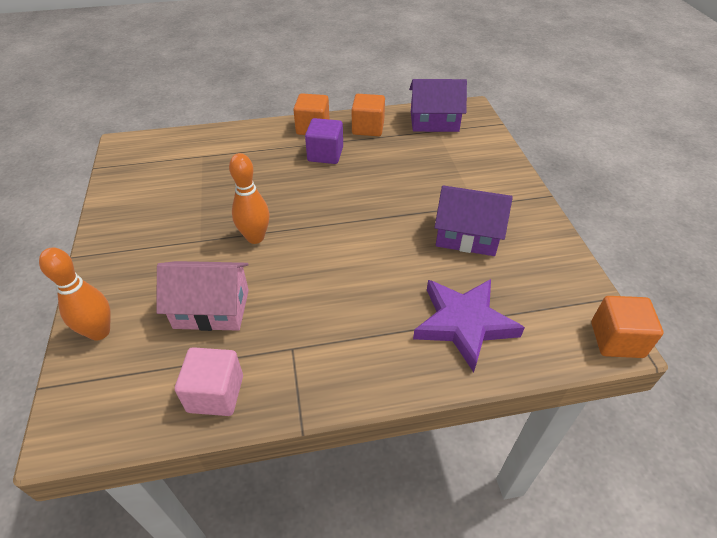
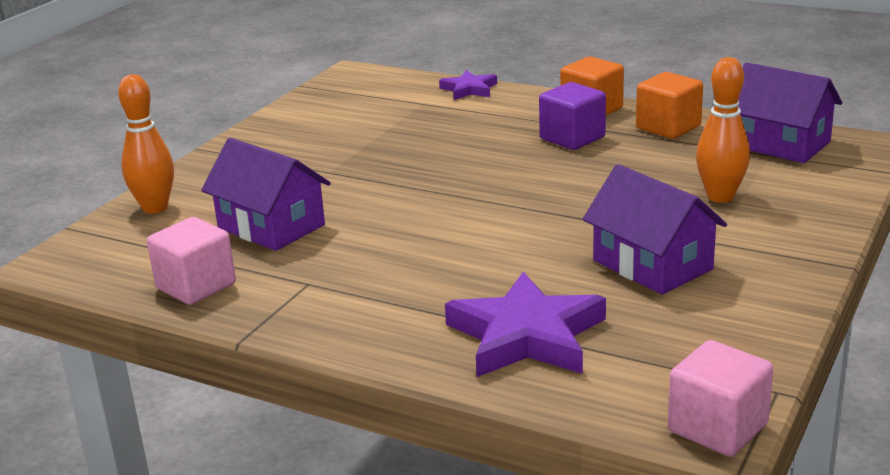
camera: 40 degrees right, 20 degrees down
(211, 309) = (271, 226): pink house -> purple house
(221, 134) = (469, 89): none -> purple star
(255, 237) = (388, 186): orange bowling pin -> orange bowling pin (720, 197)
(616, 339) = (717, 428): orange cube -> pink cube

